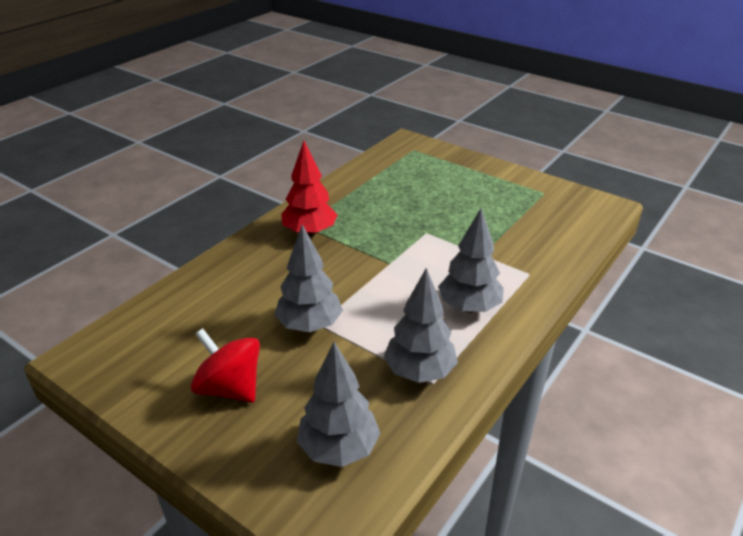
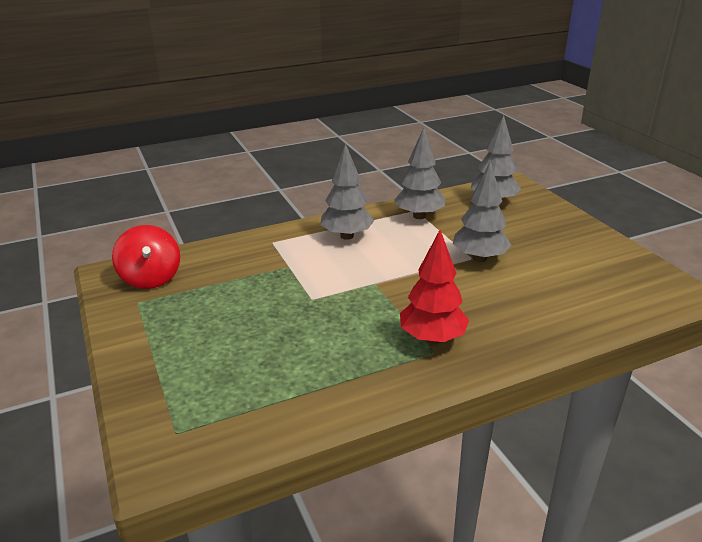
camera: 150 degrees left, 5 degrees down
(230, 388) = (554, 240): red spinning top -> red spinning top (151, 278)

